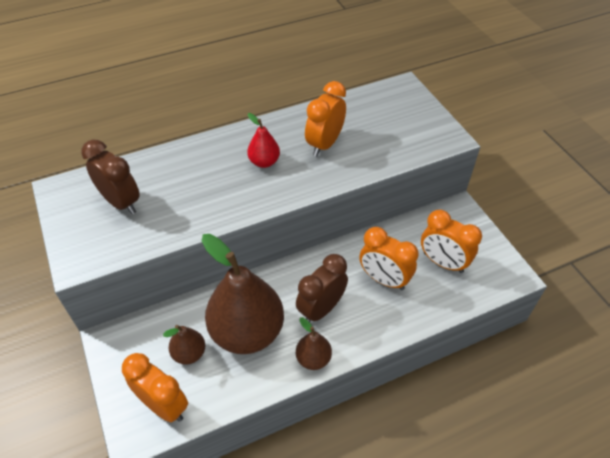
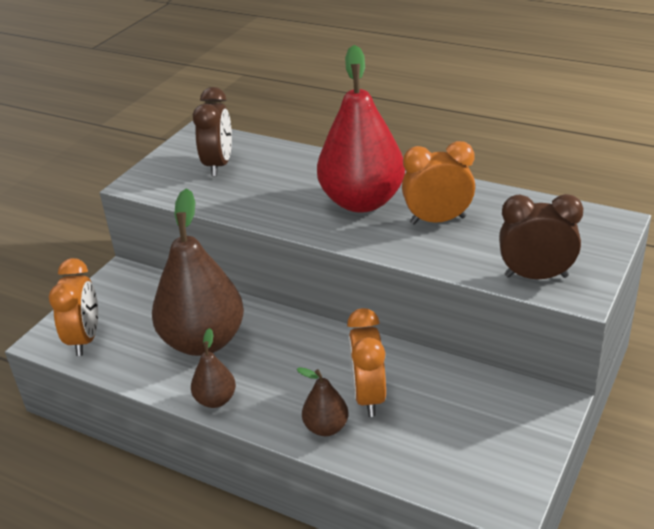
camera: 55 degrees right, 15 degrees down
(189, 353) = (148, 322): brown pear -> brown pear (326, 427)
(264, 162) = (362, 202): red pear -> red pear, size x2.17
(321, 309) = (280, 373): brown clock -> brown clock (536, 276)
(443, 262) = (449, 431): orange clock -> none

